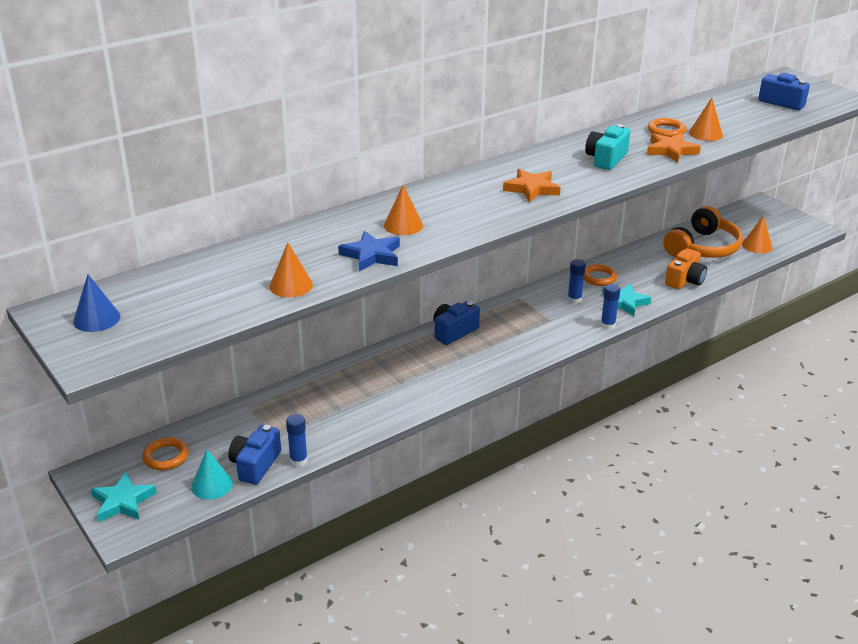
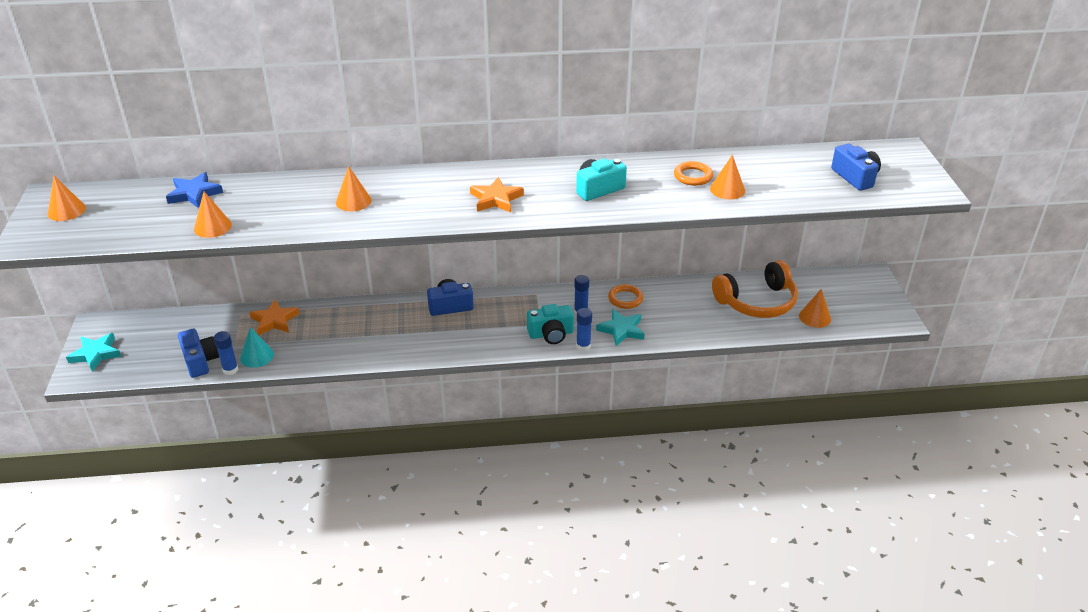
camera: 30 degrees right, 5 degrees up
(96, 319) = (66, 211): blue cone -> orange cone
(166, 457) = (153, 331): orange ring -> none
(211, 485) = (158, 365): turquoise cone -> turquoise cone (257, 356)
(255, 465) = (200, 361): blue camera -> blue camera turned 105 degrees clockwise
(371, 255) = (298, 220): blue star -> blue star (194, 193)
(570, 325) = (551, 334): none -> turquoise camera
(671, 150) = (669, 197): orange star -> orange star (274, 320)
(685, 280) = (702, 328): orange camera -> none

